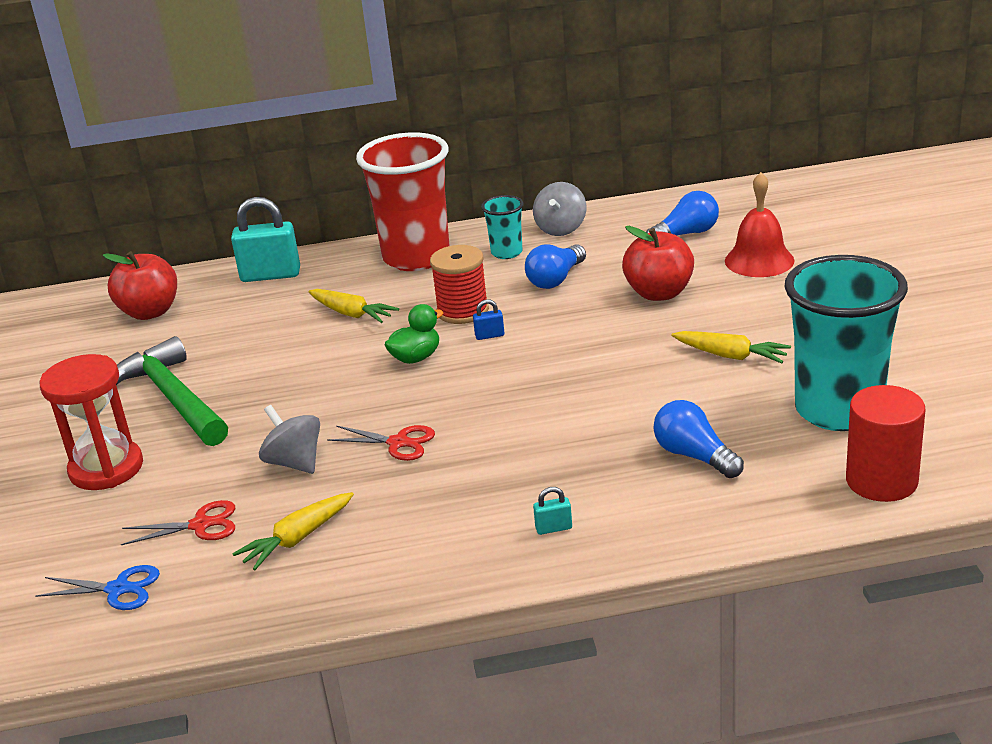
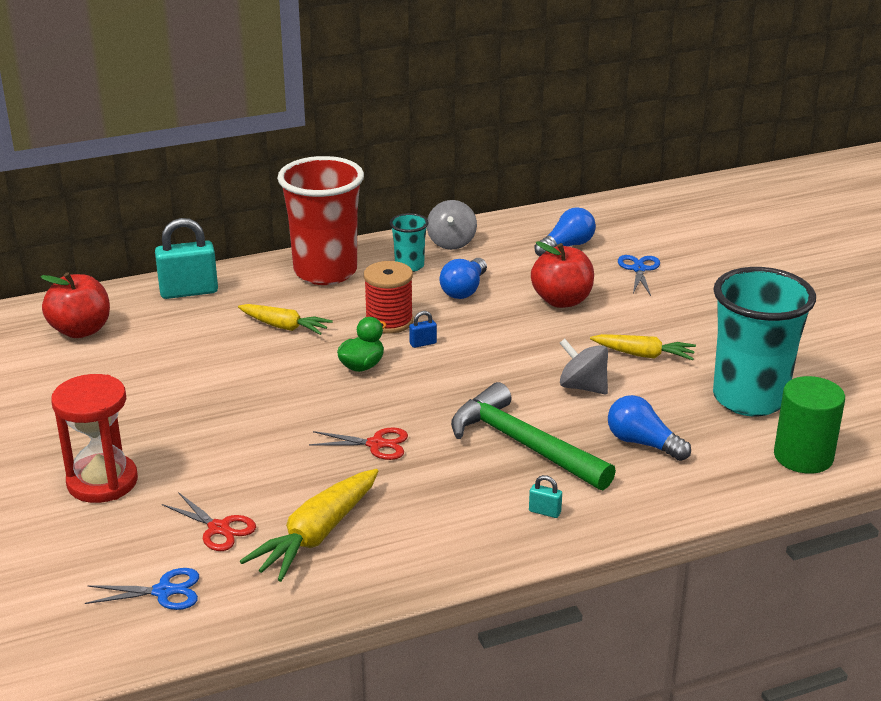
camera: 15 degrees left, 0 degrees up
(173, 398) = (141, 413): green hammer -> green hammer (523, 444)
(200, 525) = (219, 528): red scissors -> red scissors turned 60 degrees clockwise
(295, 462) = (286, 467): grey spinning top -> grey spinning top (583, 387)
(298, 538) = (317, 535): yellow carrot -> yellow carrot, size x1.51
(553, 528) = (544, 512): turquoise padlock -> turquoise padlock turned 45 degrees clockwise
(759, 260) = (639, 269): red bell -> blue scissors
(881, 481) = (803, 456): red cylinder -> green cylinder

